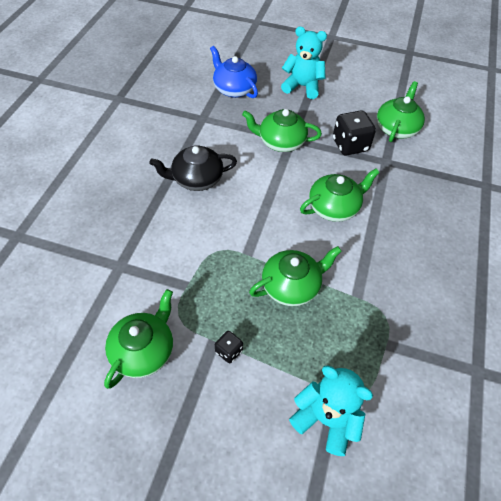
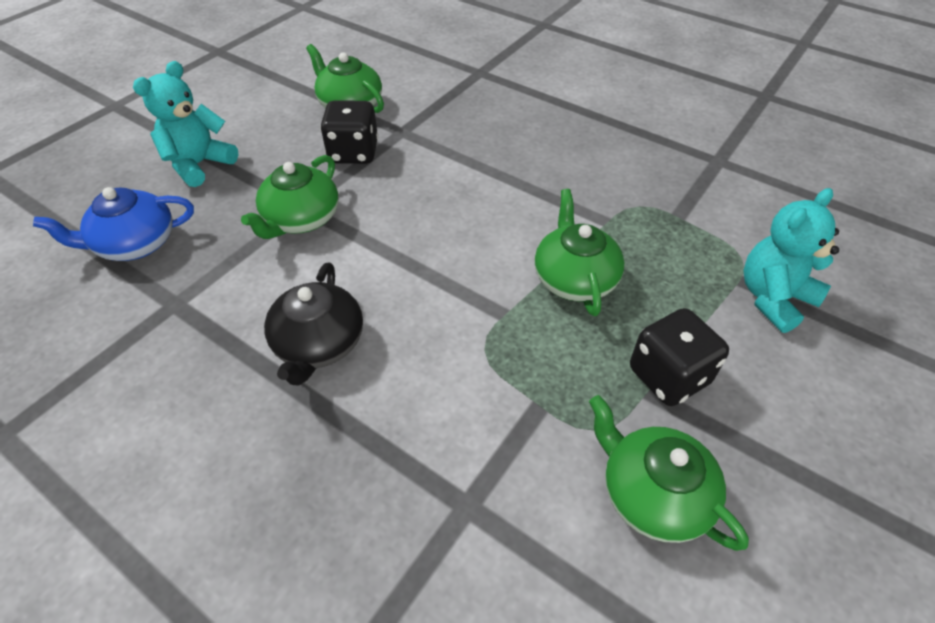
camera: 70 degrees left, 5 degrees down
(229, 351) = (668, 376): black dice -> black dice, size x1.94
(334, 207) = (456, 199): green teapot -> none

